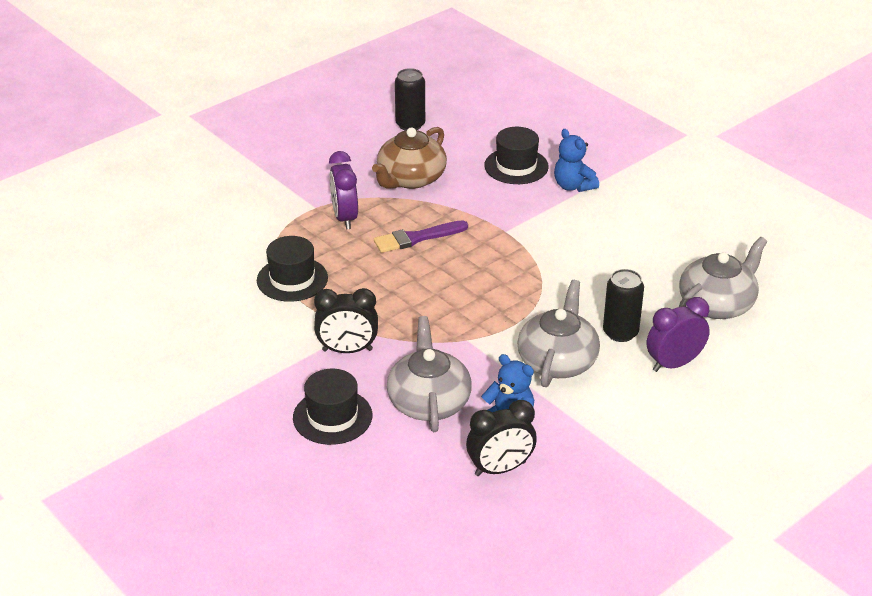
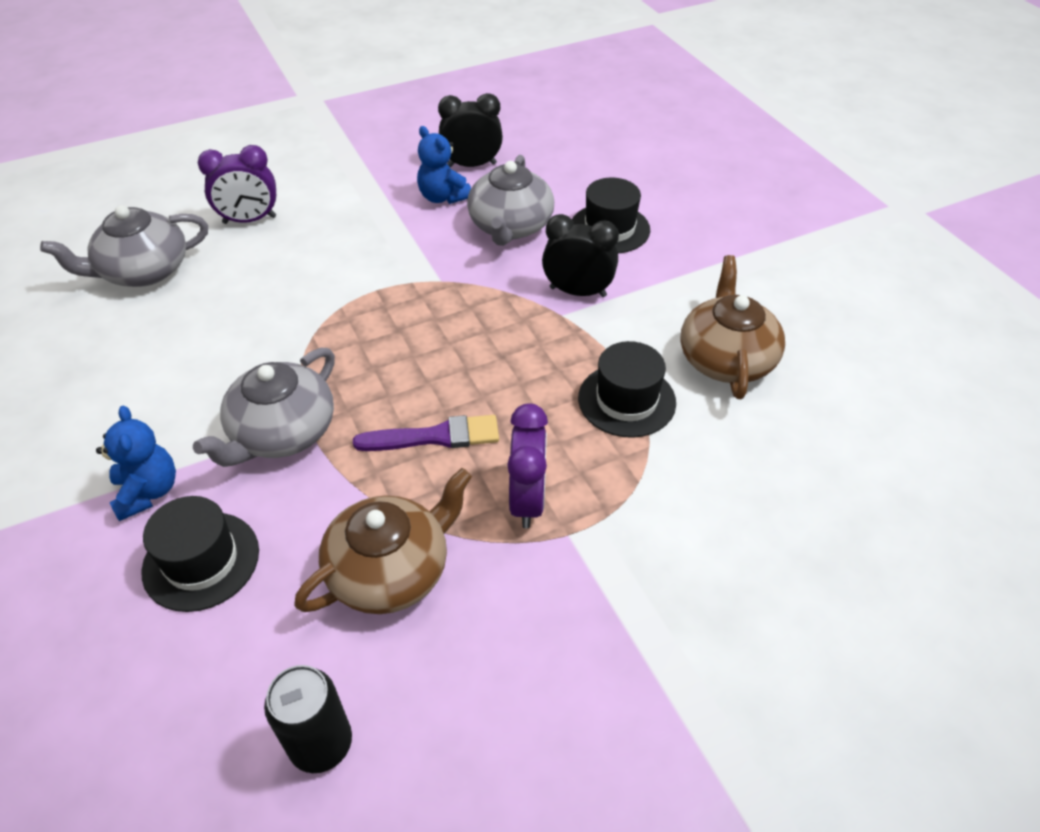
camera: 165 degrees left, 10 degrees up
(220, 319) = (726, 358): none -> brown teapot
(557, 361) = (360, 242): grey teapot -> grey teapot (282, 432)
(620, 332) = (274, 259): black can -> none

